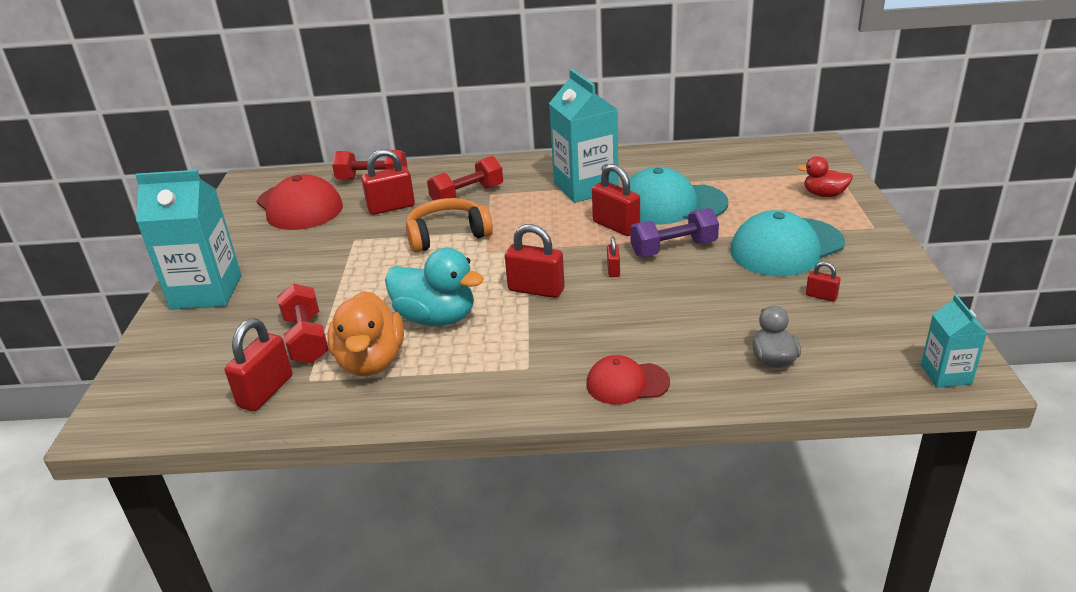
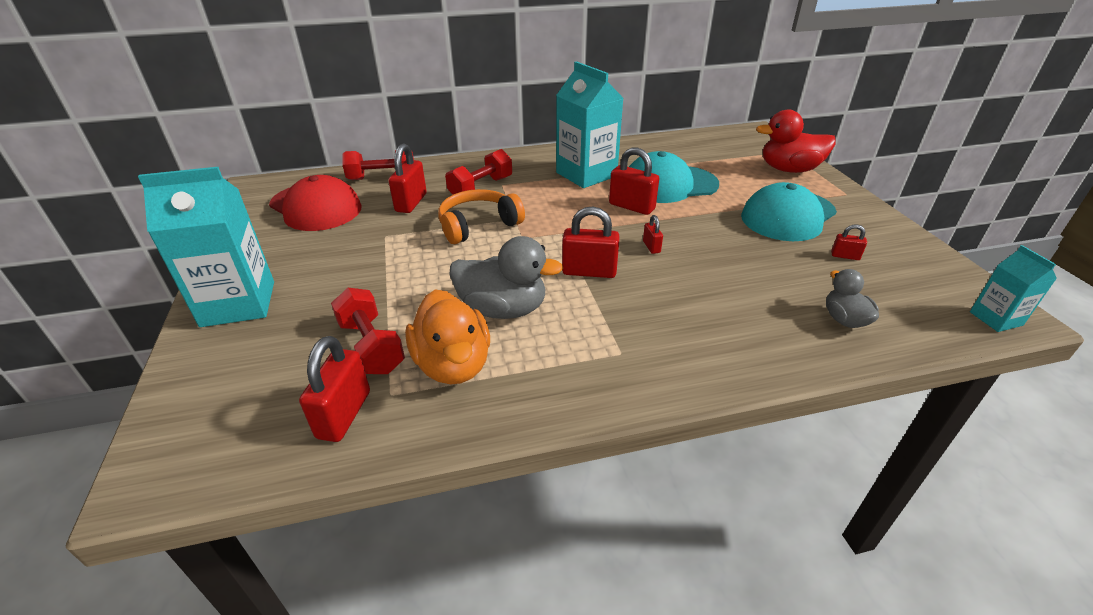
camera: 15 degrees left, 5 degrees up
(391, 207) = (411, 203): red padlock -> red padlock turned 45 degrees counterclockwise
(436, 318) = (503, 309): turquoise duck -> grey duck
(627, 383) = (726, 359): red cap -> none
(673, 248) = (693, 223): purple dumbbell -> none
(824, 195) = (789, 169): red duck -> red duck, size x1.73

